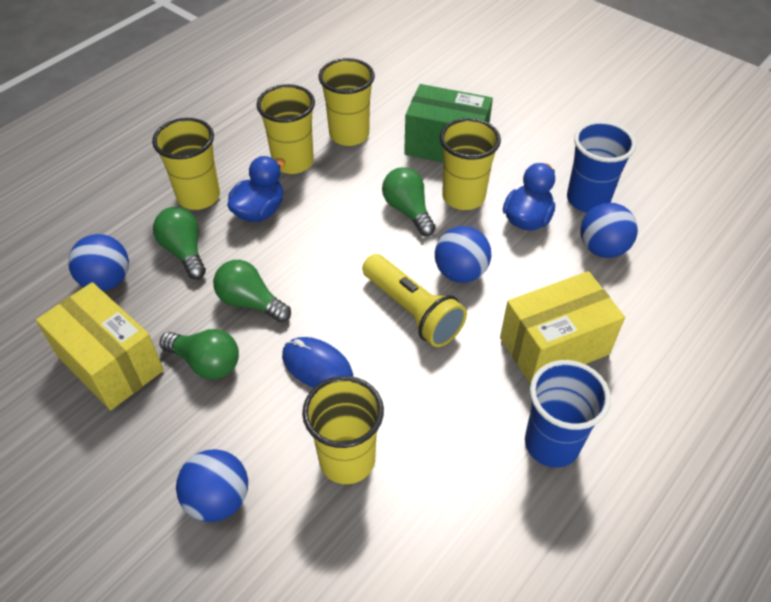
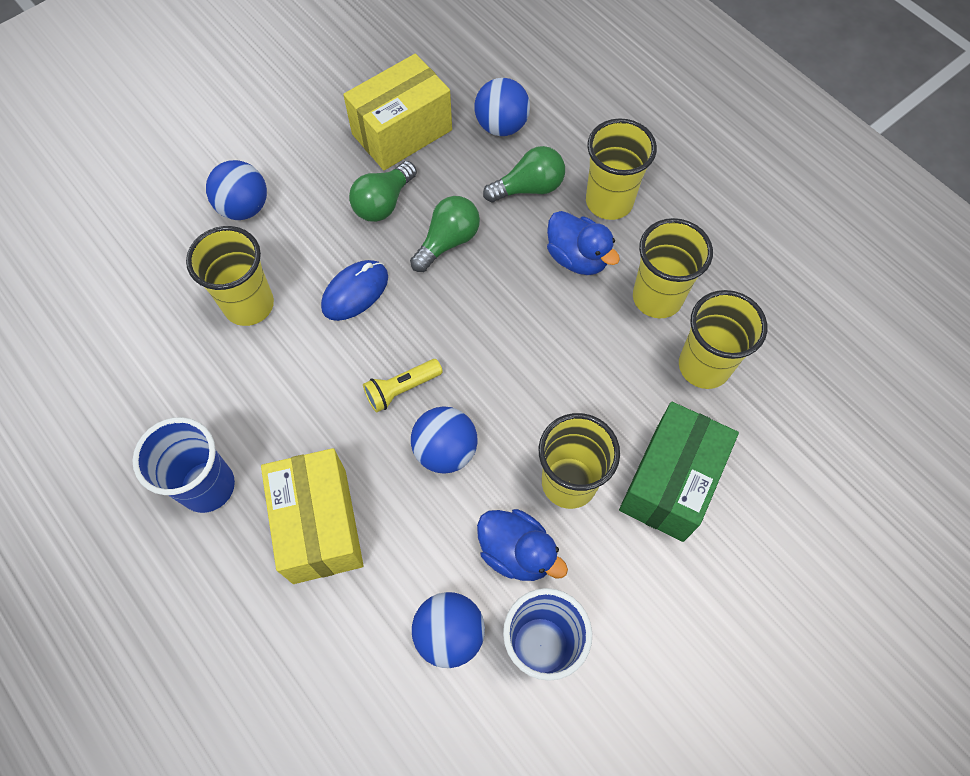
camera: 100 degrees right, 15 degrees up
(408, 210) = (554, 412): green light bulb -> none
(413, 311) = (401, 389): yellow flashlight -> yellow flashlight, size x0.60

